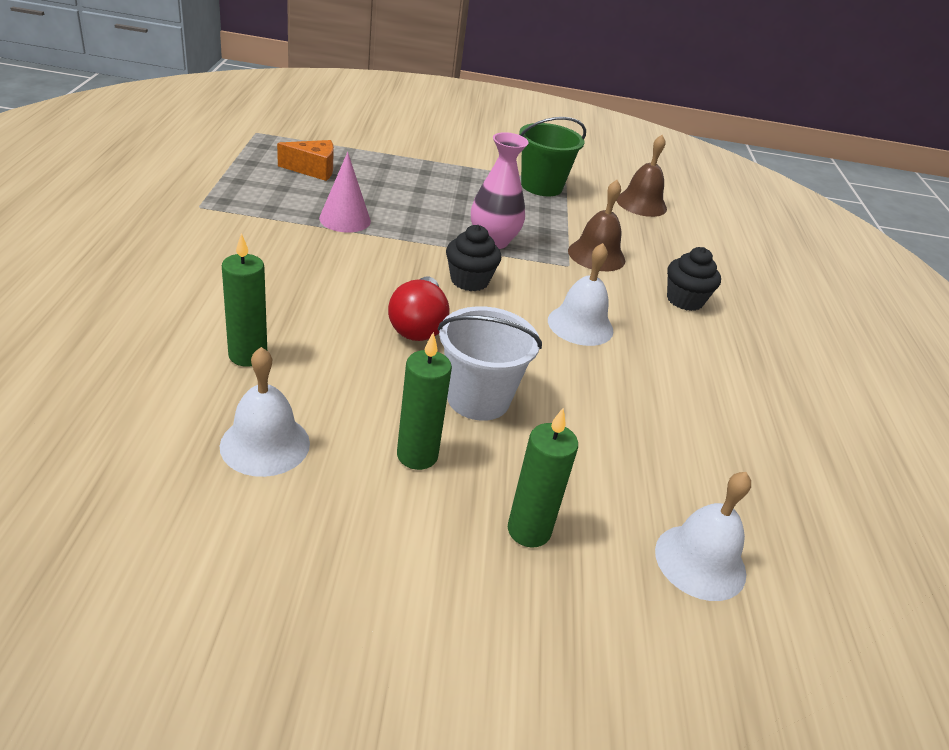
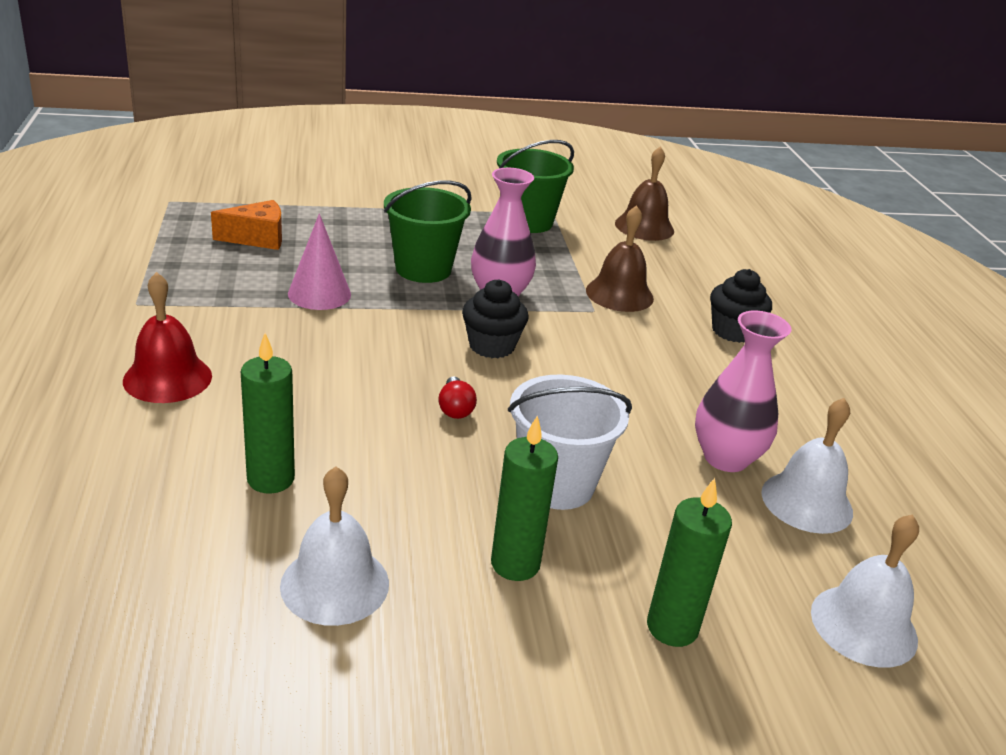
camera: 10 degrees left, 5 degrees down
(200, 266) = (167, 378): none -> red bell
(418, 325) = (455, 408): red light bulb -> red light bulb, size x0.53
(437, 212) = (423, 269): none -> green bucket
(580, 325) = (634, 378): white bell -> white bell (807, 502)
(634, 402) = (725, 458): none -> pink vase

